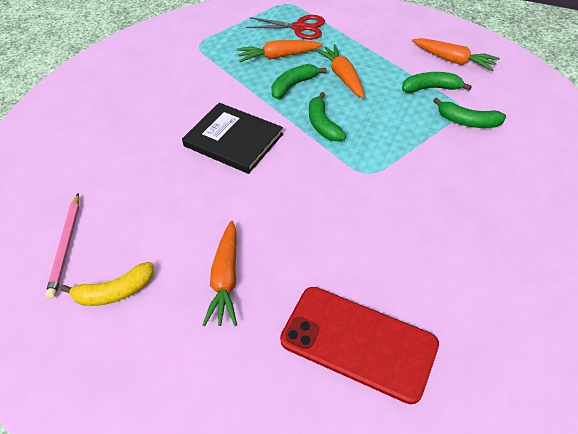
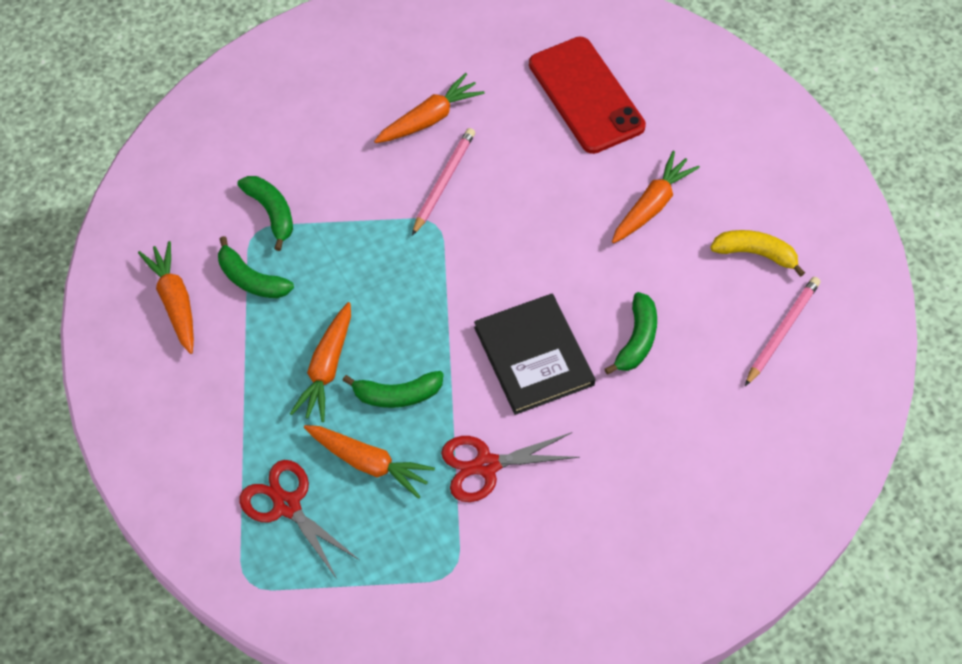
camera: 145 degrees left, 10 degrees up
(216, 84) = (486, 465): none -> red scissors
(323, 125) = (420, 311): green banana -> green banana (636, 340)
(391, 200) = (443, 182): none -> pink pencil
(452, 237) = (429, 118): none -> orange carrot

